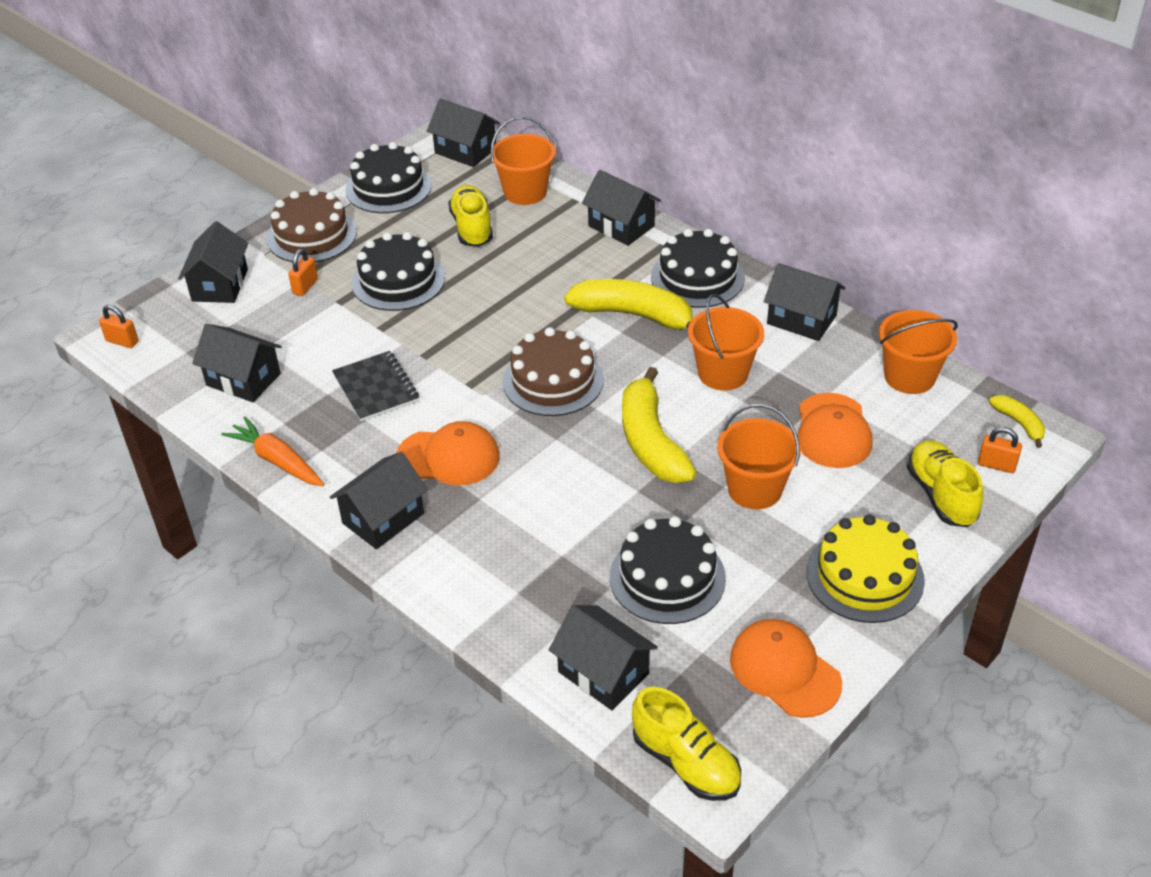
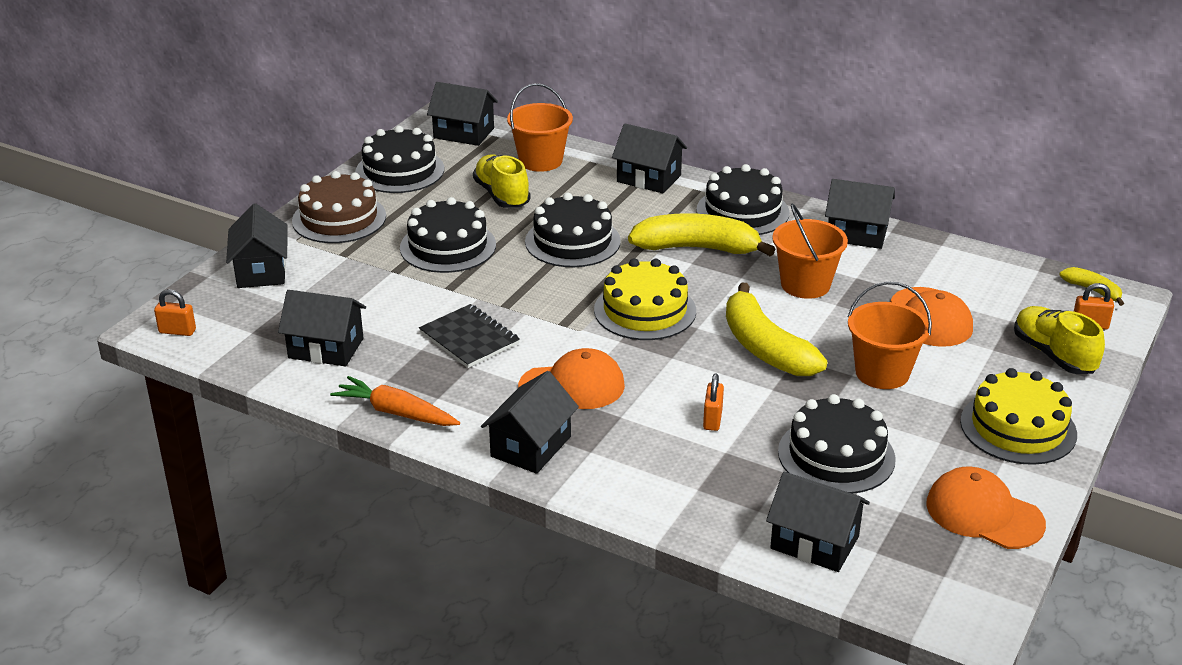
camera: 15 degrees left, 10 degrees down
(305, 286) = (353, 262): orange padlock -> orange padlock (712, 419)
(517, 290) = (572, 241): none -> black cake
(553, 381) = (645, 310): brown cake -> yellow cake
(686, 763) = (930, 603): yellow shoe -> none
(909, 377) = (977, 267): orange bucket -> none

